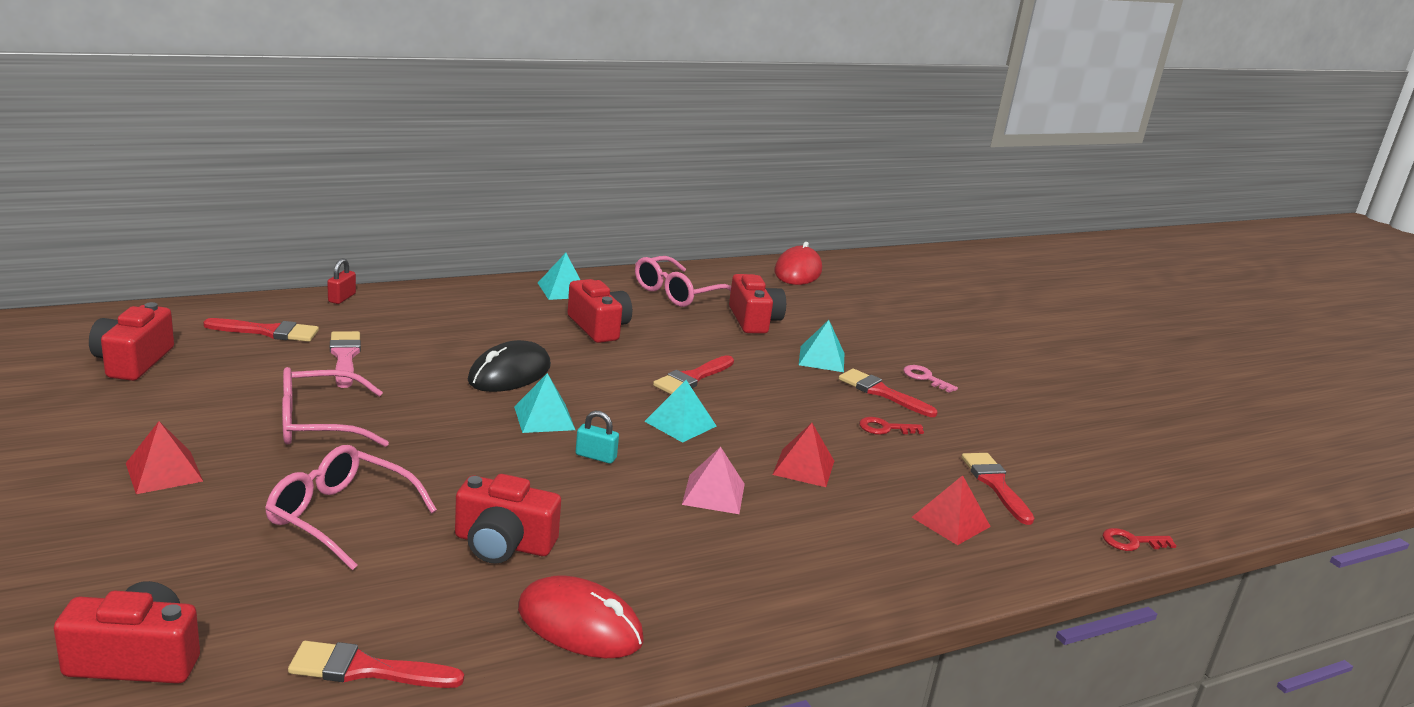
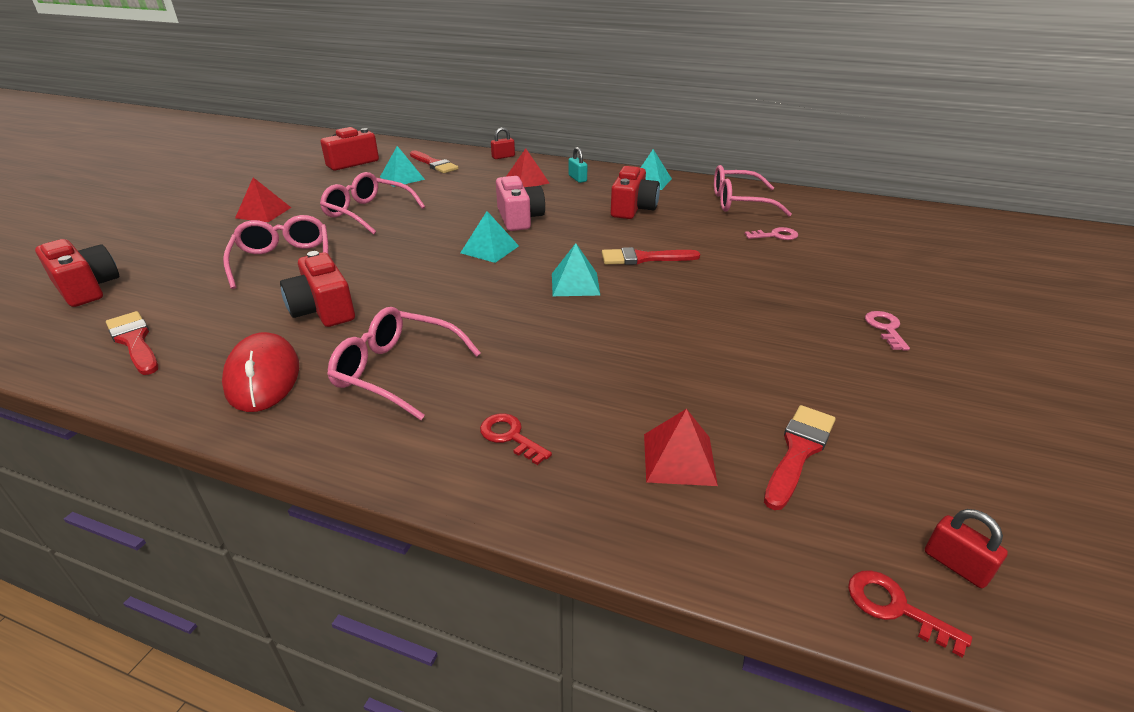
camera: 50 degrees right, 10 degrees up
(345, 357) = (446, 185): pink brush -> none
(509, 373) = (519, 218): black mouse -> pink camera
(596, 456) = (476, 282): turquoise padlock -> turquoise padlock (577, 178)
(681, 561) = (396, 371): none -> pink glasses
(713, 494) = (507, 338): pink pyramid -> none
(754, 320) = (775, 235): red camera -> pink key
(797, 271) = (889, 212): red mouse -> none
(803, 467) = (616, 351): red pyramid -> red pyramid (526, 180)
(821, 359) = (792, 279): turquoise pyramid -> turquoise pyramid (402, 178)
(882, 393) = (808, 324): red brush -> none
(885, 428) = (757, 352): red key -> red key (510, 436)
(1125, 508) = (956, 565): none -> red padlock

